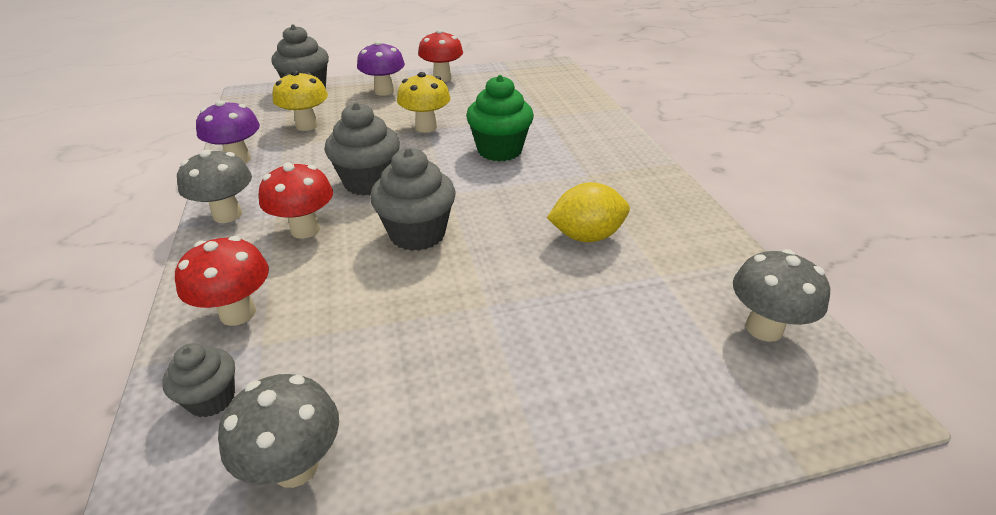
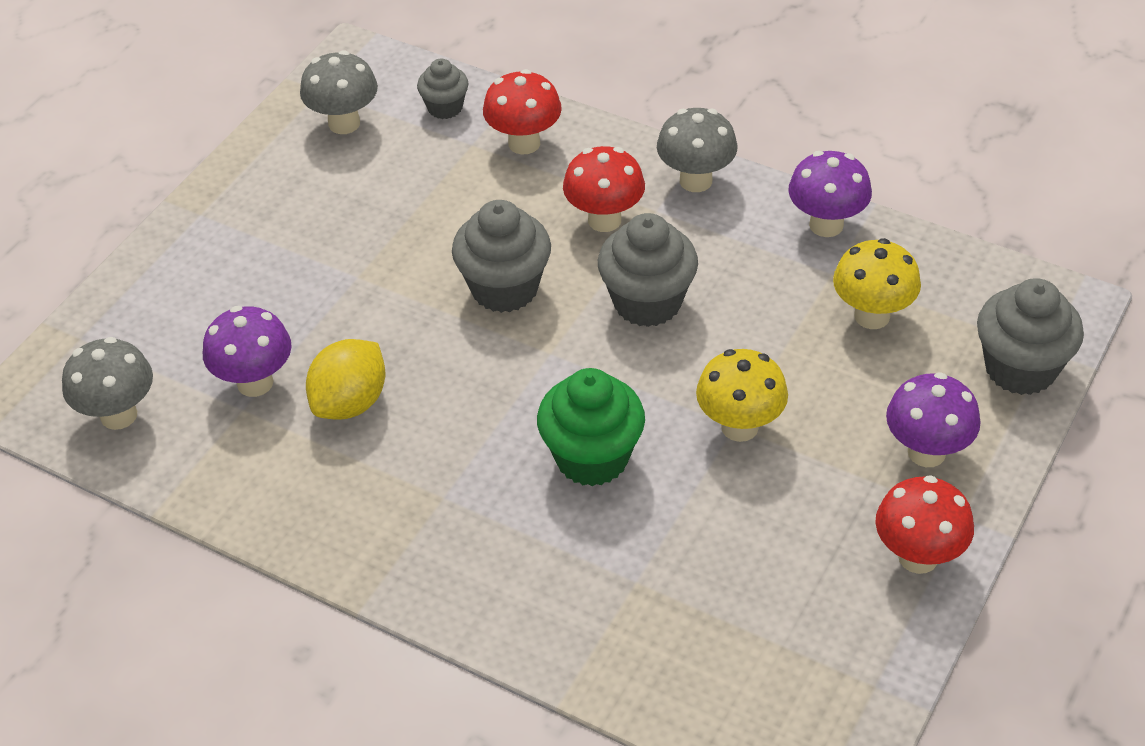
camera: 135 degrees right, 10 degrees up
(637, 284) = (255, 383): none -> purple mushroom

